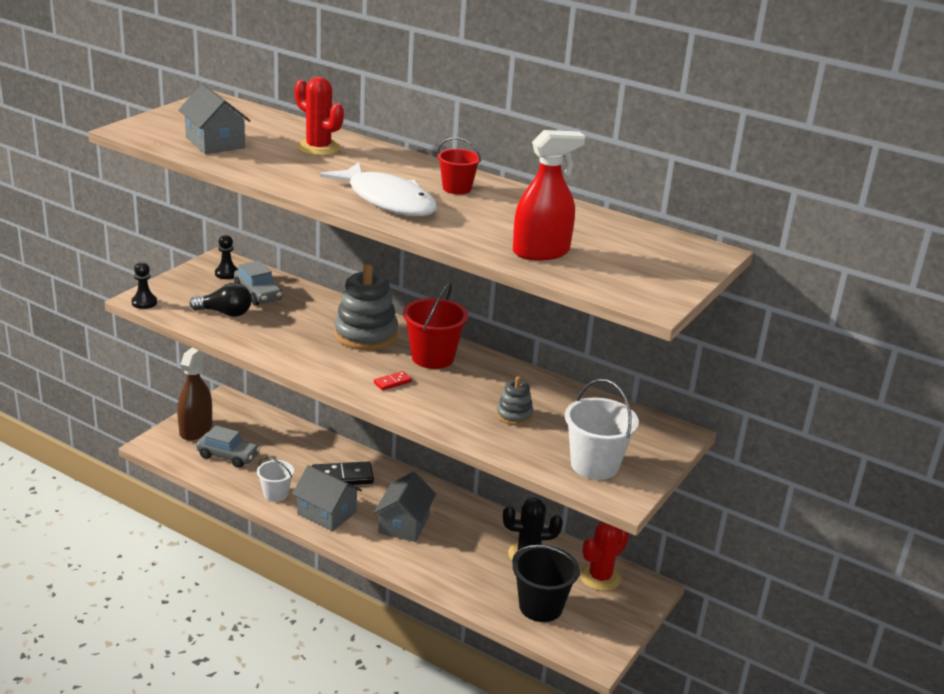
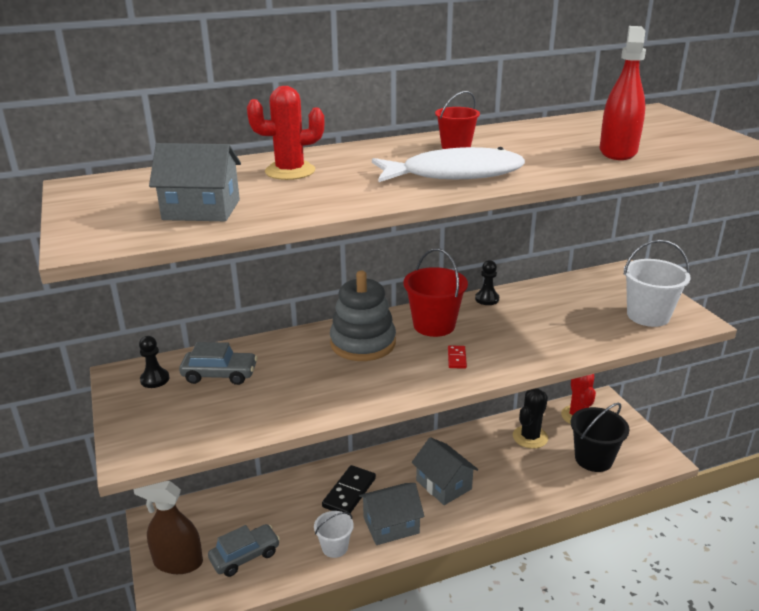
camera: 50 degrees left, 0 degrees up
(144, 302) = (142, 456): black pawn -> black pawn (487, 299)
(196, 430) = (178, 562): brown spray bottle -> brown spray bottle turned 45 degrees counterclockwise
(225, 313) = (232, 407): black light bulb -> none
(514, 415) = (554, 322): grey stacking toy -> none

